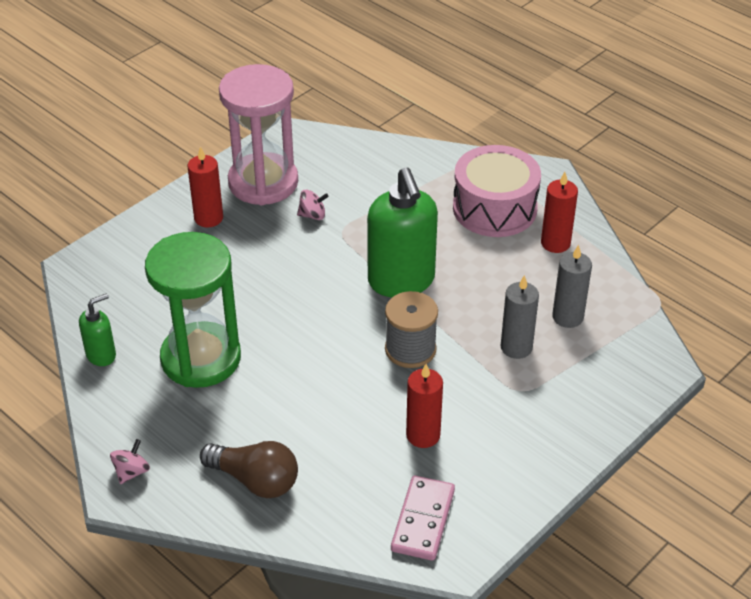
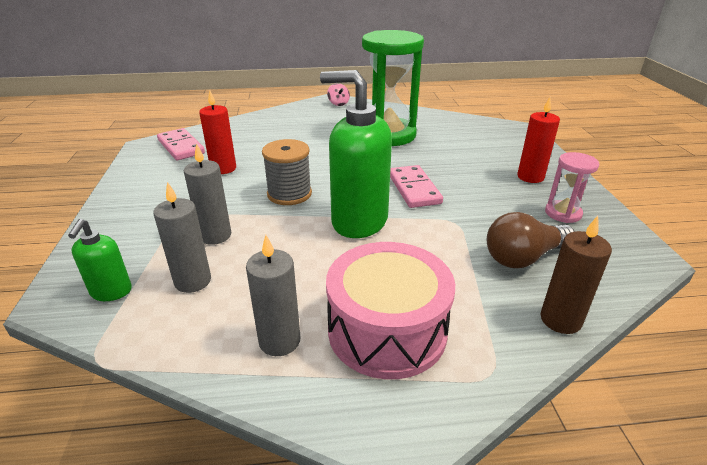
camera: 130 degrees right, 10 degrees down
(101, 355) = (428, 116): green soap dispenser -> green soap dispenser (111, 292)
(255, 480) = (284, 122): brown light bulb -> brown light bulb (523, 257)
(263, 182) = (563, 213): pink hourglass -> pink hourglass, size x0.48
(311, 277) = (414, 189): none -> pink domino
(312, 215) = (491, 217): pink spinning top -> none
(404, 151) = (560, 320): none -> brown candle
(555, 243) = (279, 341): red candle -> grey candle

